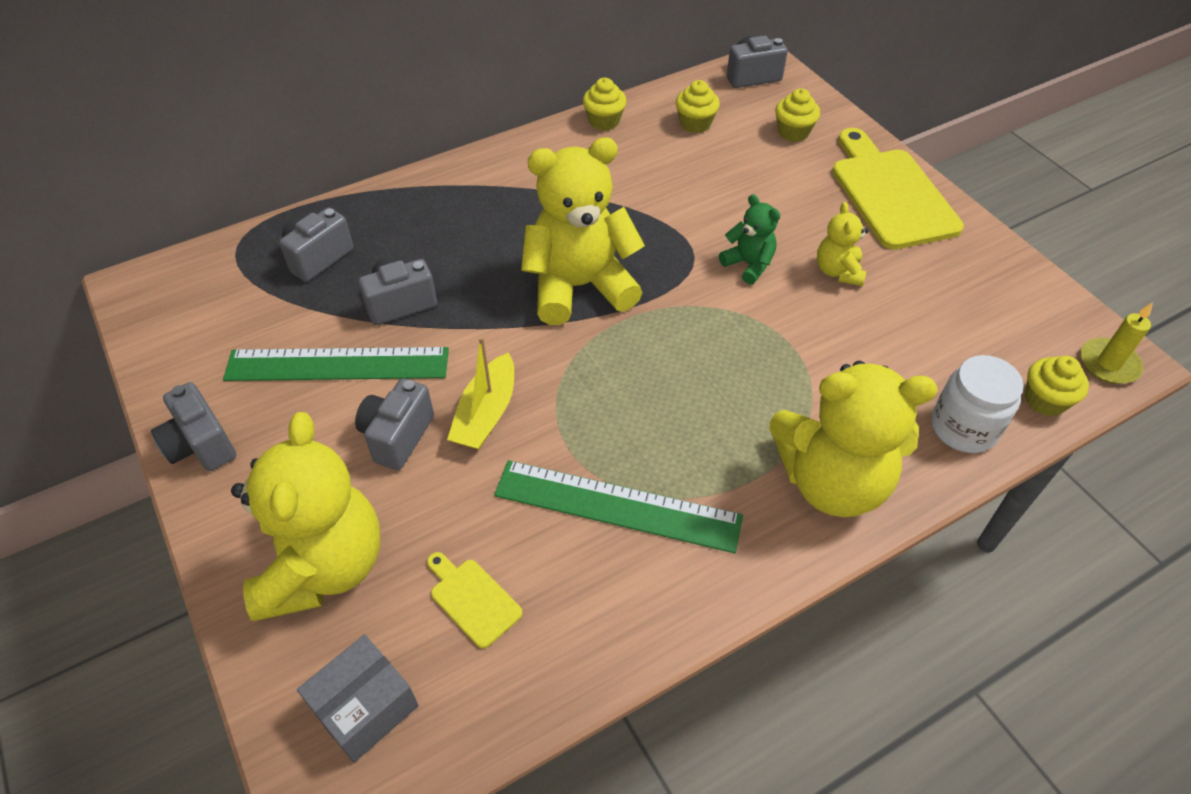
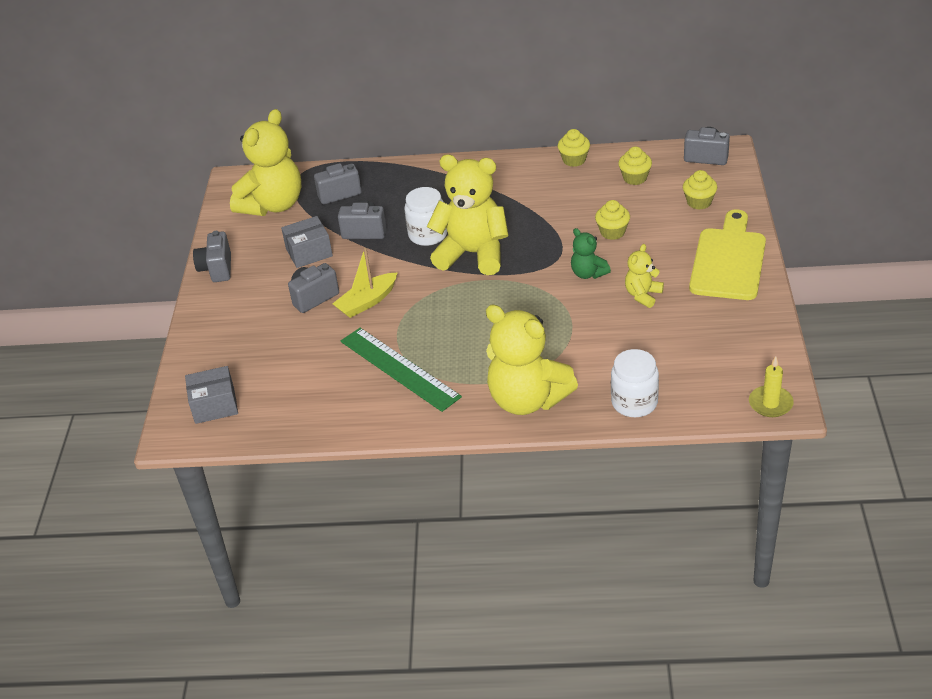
camera: 35 degrees right, 10 degrees down
(323, 566) = (236, 342): yellow teddy bear -> yellow teddy bear (273, 205)
(337, 364) = (309, 252): green ruler -> grey box
(472, 599) = (294, 382): yellow cutting board -> none
(496, 279) = (428, 235): none -> white jar
(748, 264) = (588, 273): green teddy bear -> green teddy bear turned 150 degrees clockwise
(1045, 400) = (703, 407): yellow cupcake -> yellow cupcake (612, 232)

